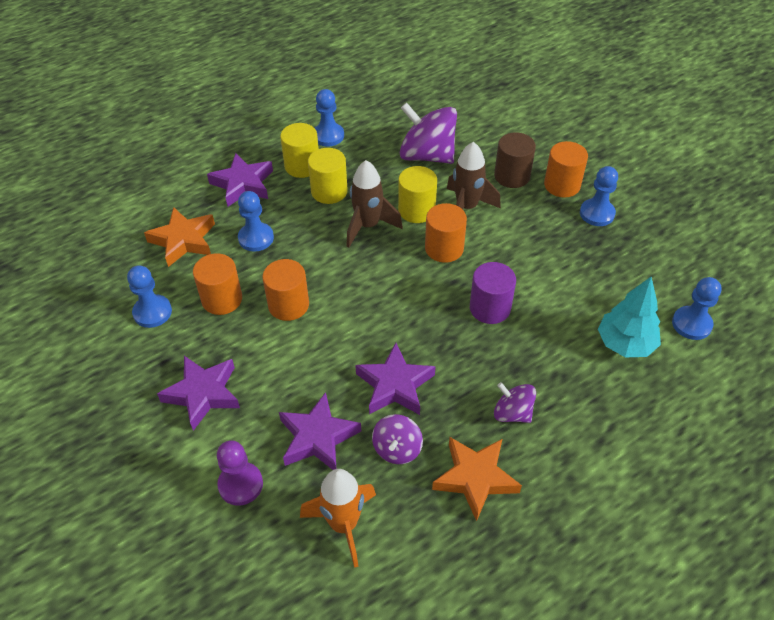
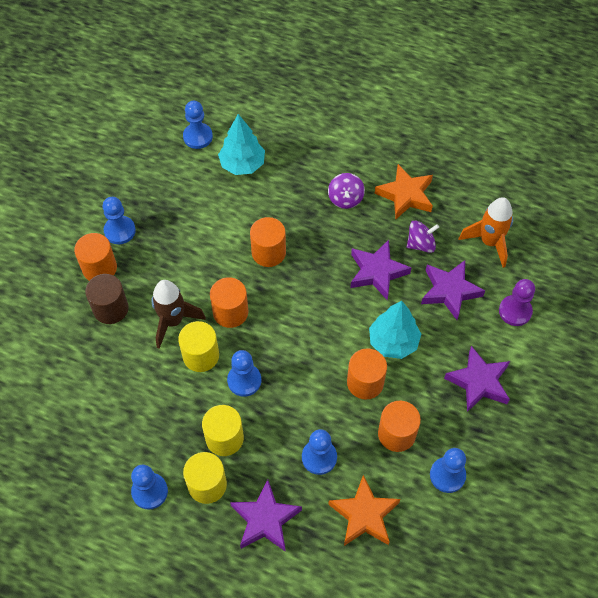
camera: 125 degrees left, 10 degrees up
(307, 350) = (393, 342): none -> turquoise tree
(368, 226) = (244, 380): brown rocket -> blue pawn
(427, 155) = (124, 388): purple spinning top -> none
(490, 308) = (268, 252): purple cylinder -> orange cylinder

